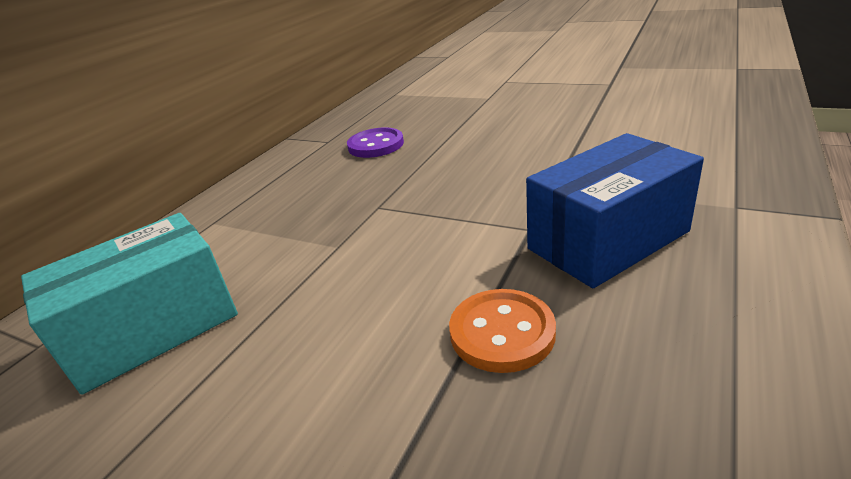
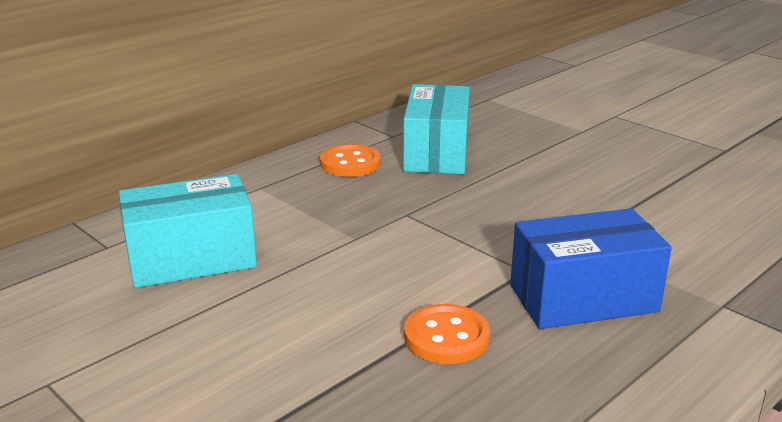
camera: 15 degrees right, 5 degrees down
(298, 175) = (350, 163): none -> orange button
(376, 145) = (436, 153): purple button -> turquoise box

